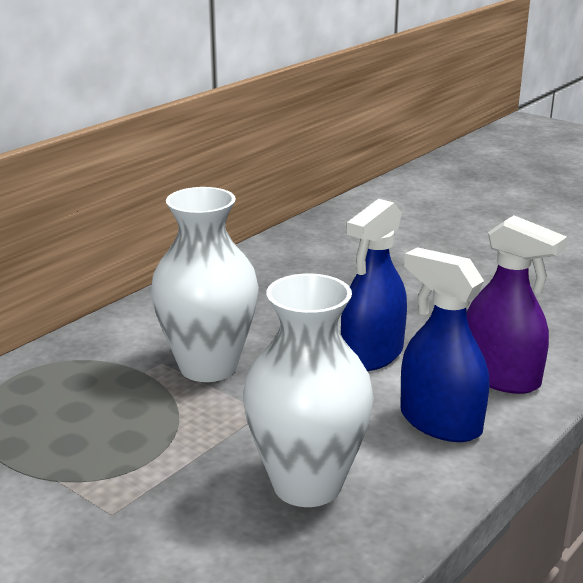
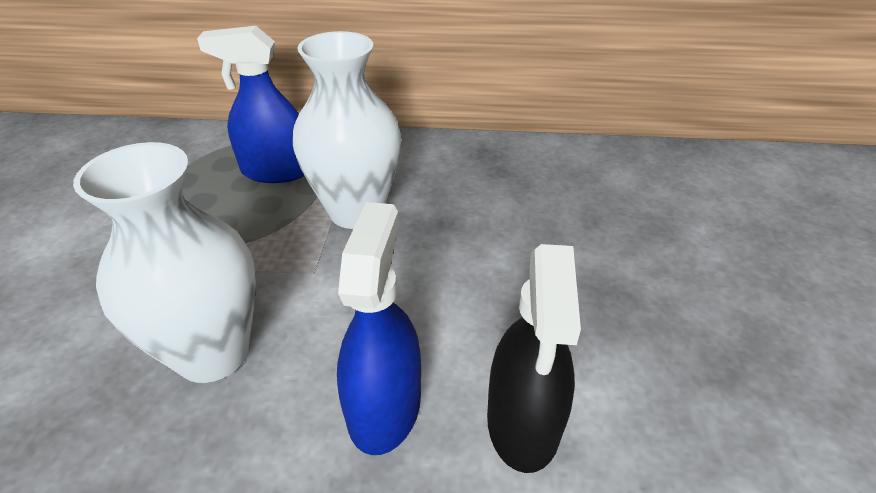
camera: 55 degrees right, 15 degrees up
(372, 354) = (468, 296): blue spray bottle -> blue spray bottle (276, 171)
(500, 377) = (523, 422): purple spray bottle -> black spray bottle

